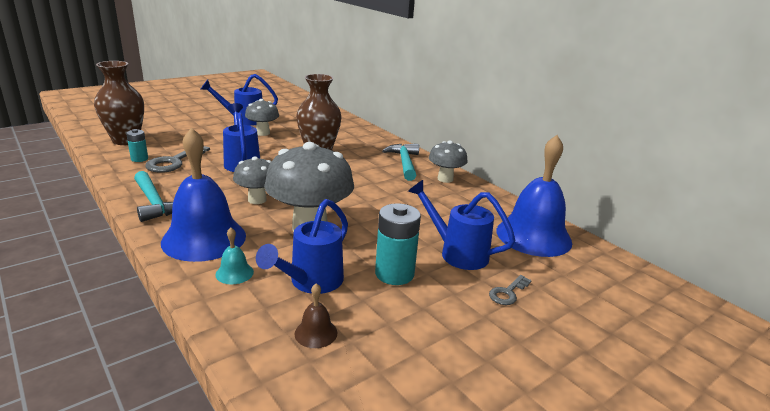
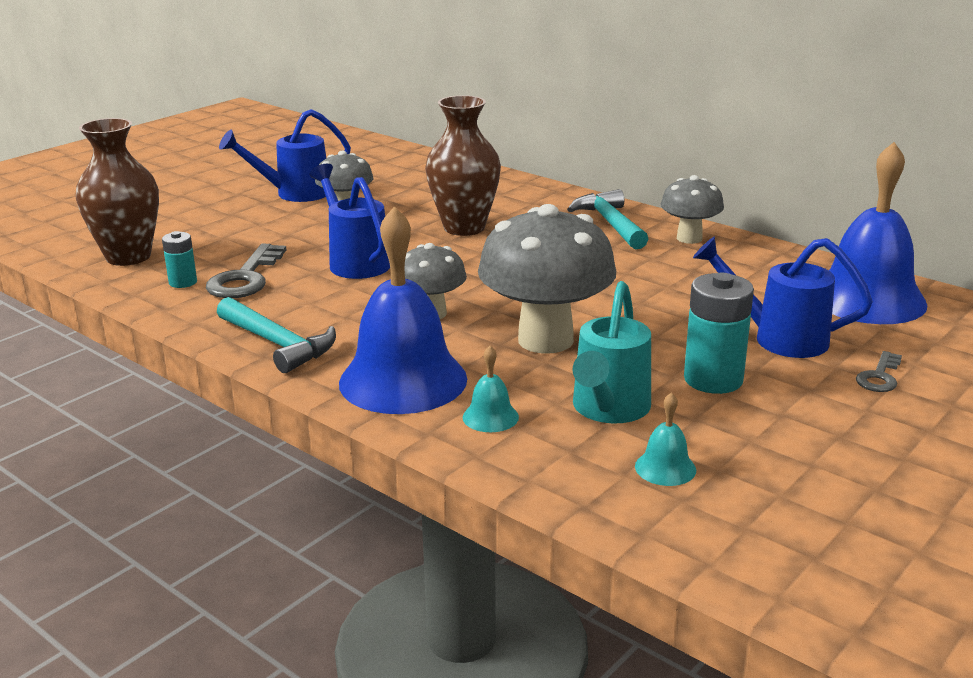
camera: 10 degrees left, 0 degrees up
(311, 282) = (608, 410): blue watering can -> turquoise watering can
(316, 333) = (665, 468): brown bell -> turquoise bell

